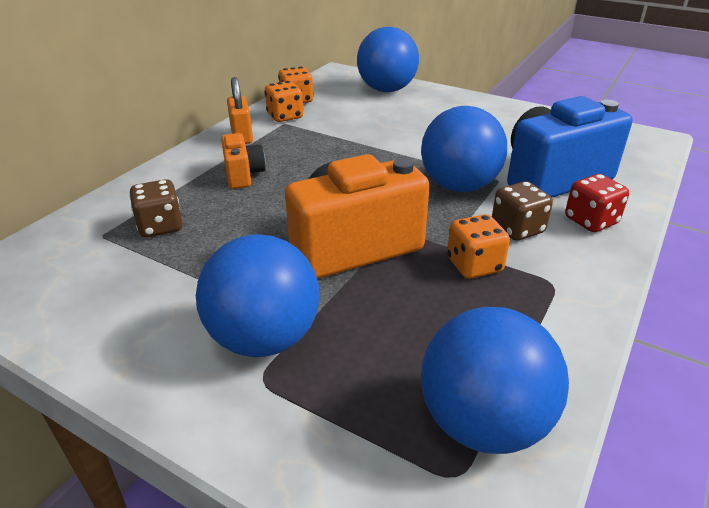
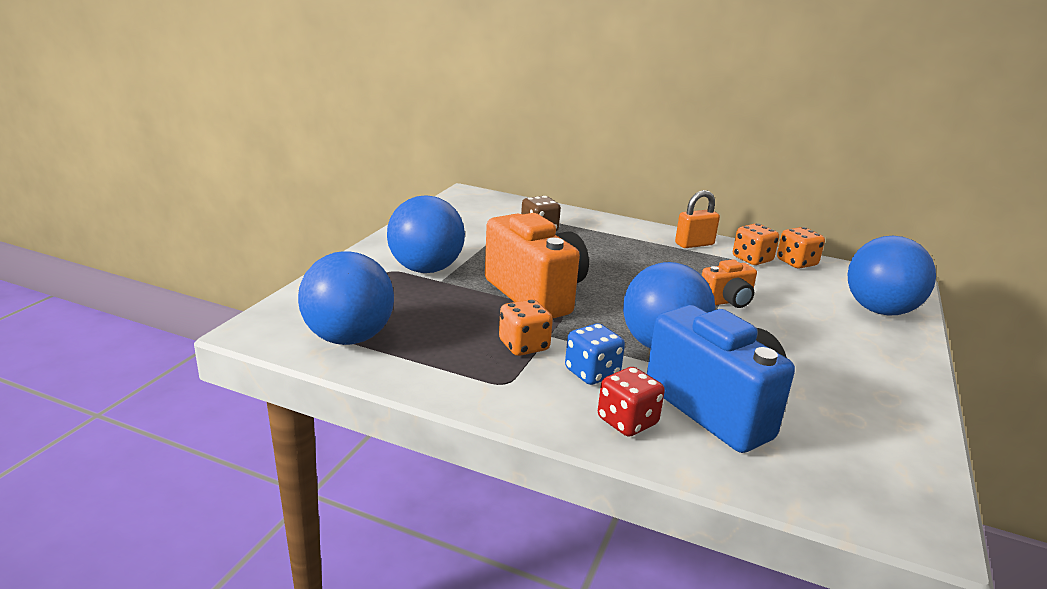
camera: 80 degrees right, 10 degrees down
(243, 175) = (625, 249): orange camera -> orange camera (727, 301)
(517, 229) = (592, 373): brown dice -> blue dice

